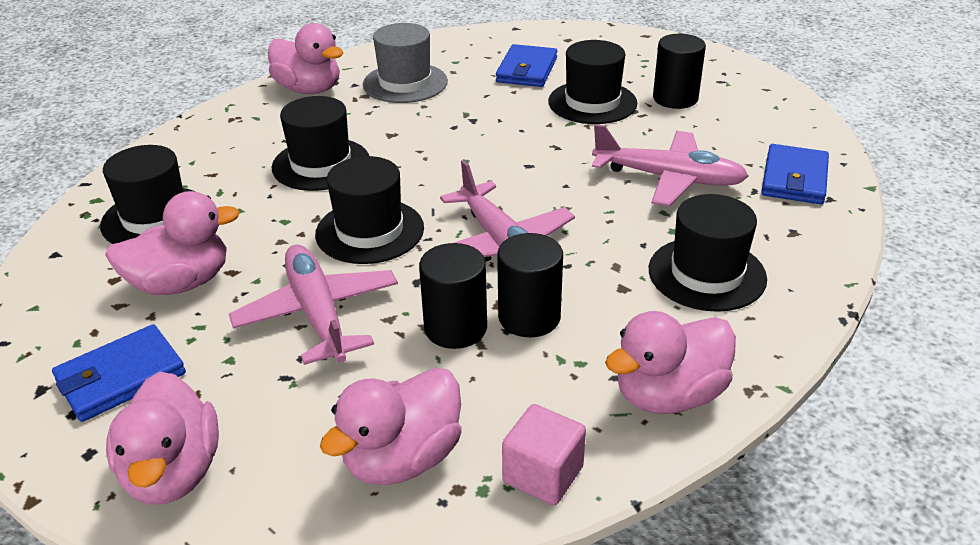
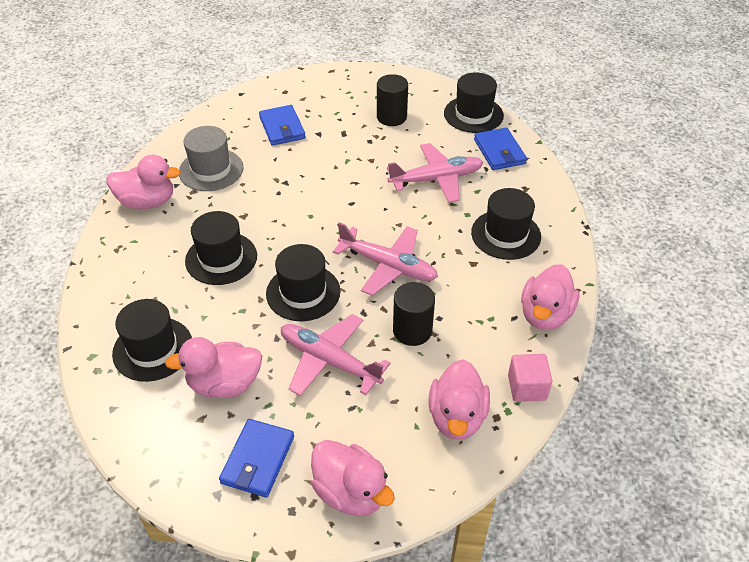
camera: 35 degrees left, 10 degrees up
(181, 283) = (224, 384): pink duck -> pink duck turned 135 degrees counterclockwise
(529, 317) = (443, 305): black cylinder -> none
(592, 102) = (346, 139): black hat -> black hat (473, 114)

